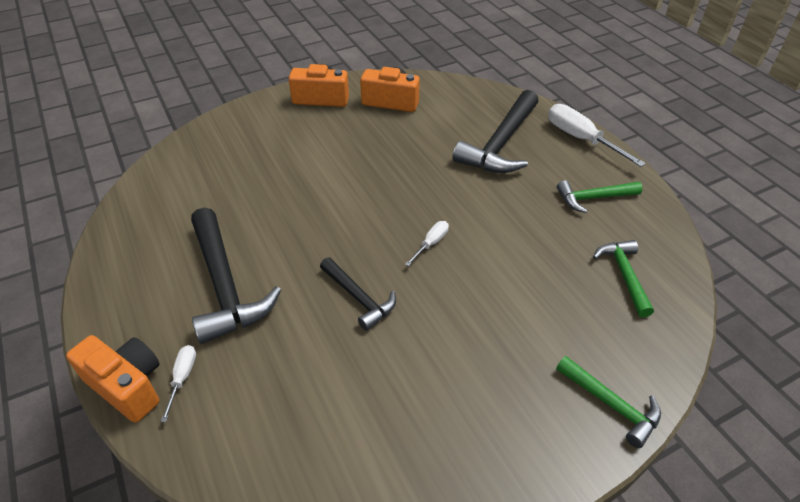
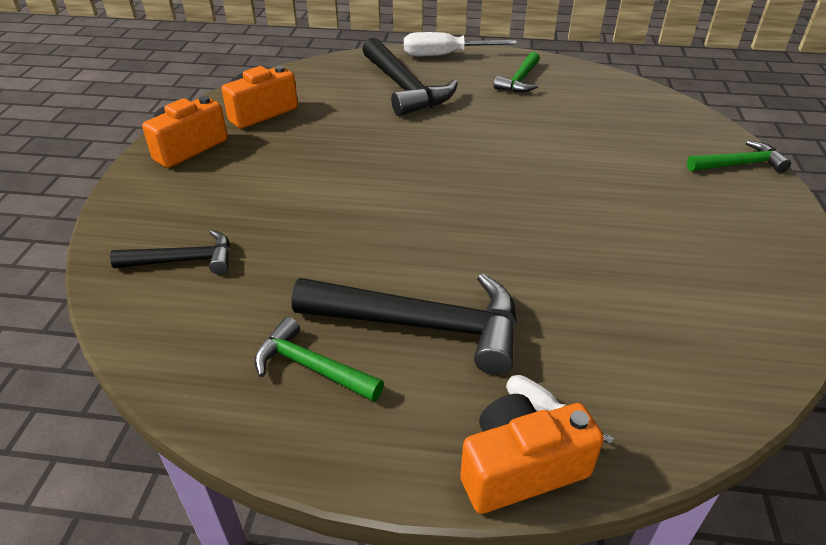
camera: 55 degrees left, 5 degrees down
(359, 298) = (527, 238): black hammer -> black hammer (183, 260)
(431, 243) = (494, 171): white screwdriver -> none
(624, 275) = (615, 105): green hammer -> green hammer (312, 367)

